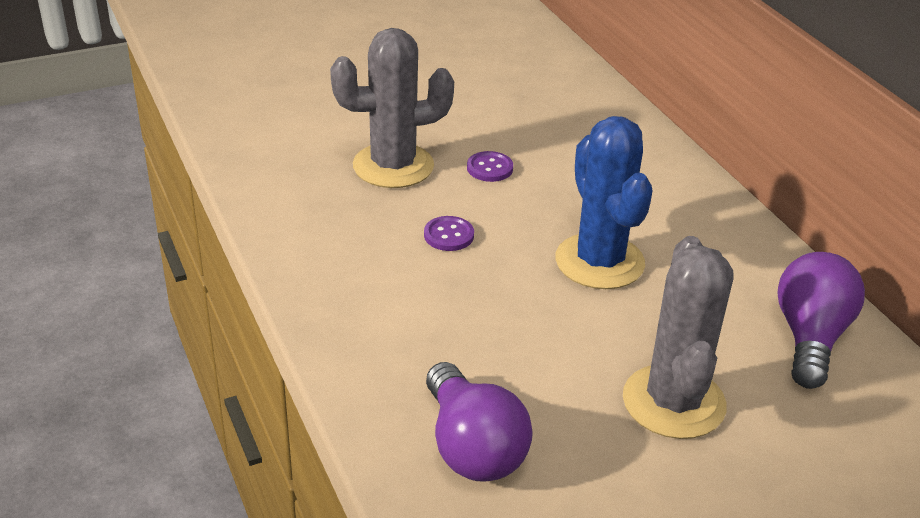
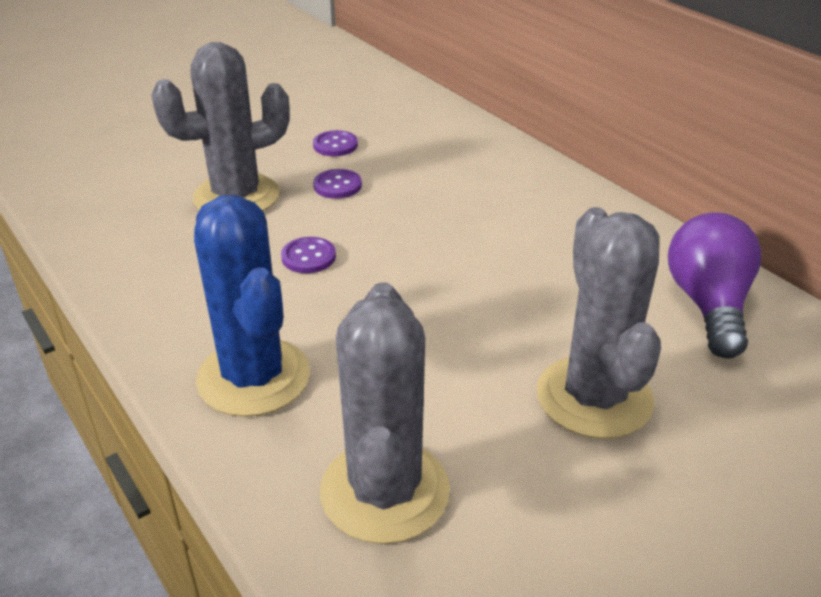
camera: 10 degrees left, 0 degrees up
(472, 447) = (384, 491): purple light bulb -> grey cactus
(496, 125) = (335, 145): none -> purple button
(599, 262) = (473, 261): blue cactus -> blue cactus (253, 377)

